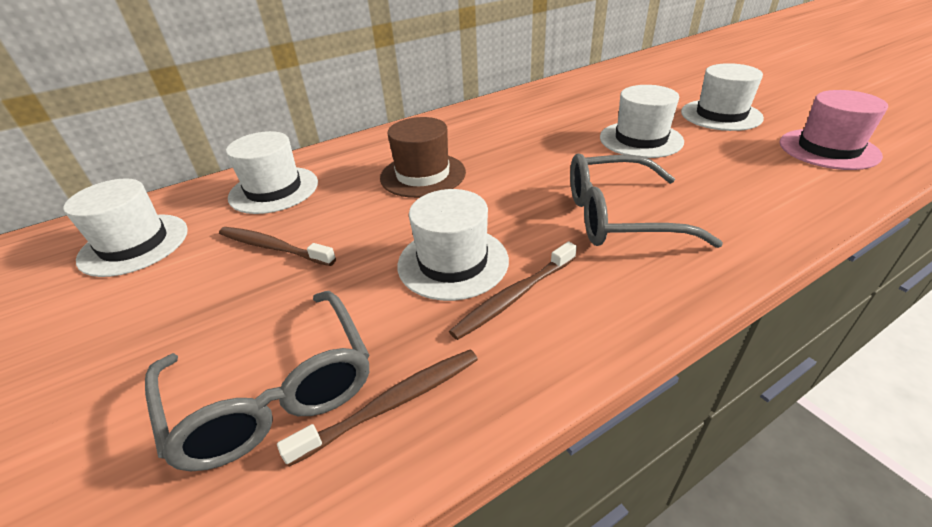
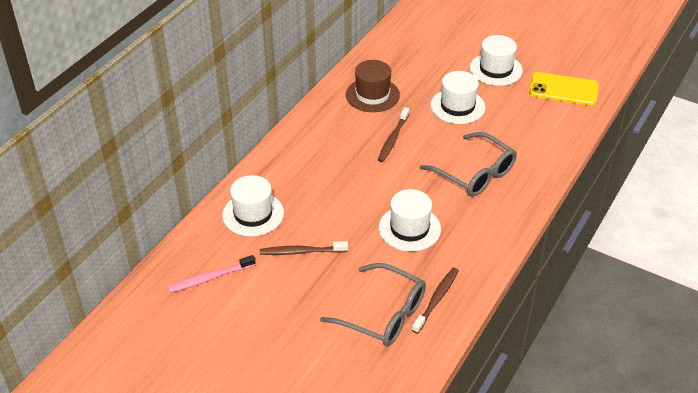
camera: 30 degrees left, 5 degrees up
(134, 244) = (210, 278): white hat -> pink toothbrush
(423, 175) = (342, 174): brown hat -> brown hat (372, 95)
(514, 296) = (452, 237): brown toothbrush -> brown toothbrush (393, 139)
(618, 217) = (475, 174): grey glasses -> grey glasses turned 105 degrees counterclockwise
(828, 149) = (563, 89): pink hat -> yellow phone

